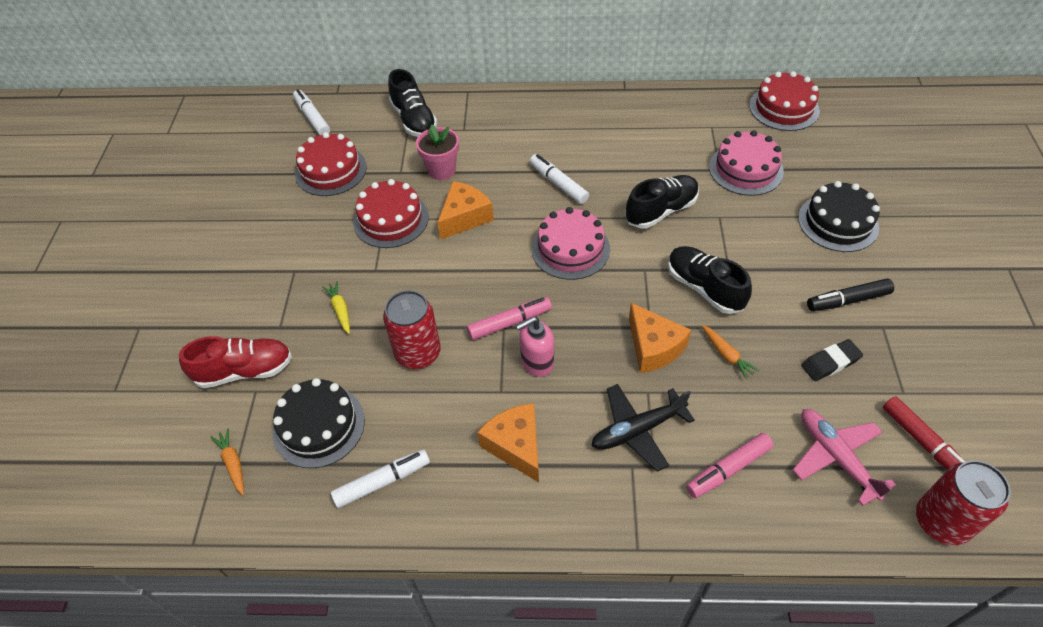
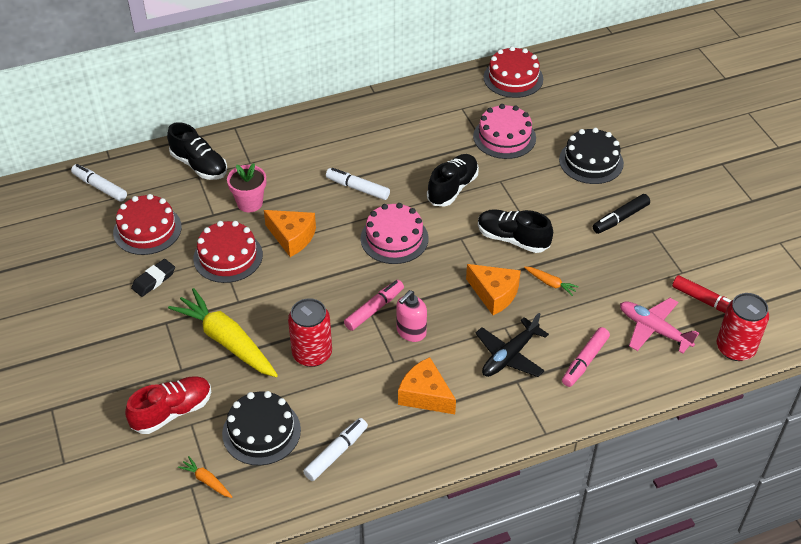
camera: 25 degrees left, 5 degrees down
(340, 310) = (227, 341): yellow carrot -> yellow carrot, size x2.35
(464, 217) = (292, 237): orange cheese -> orange cheese turned 105 degrees clockwise
(830, 363) = (625, 267): black eraser -> black eraser (154, 280)

